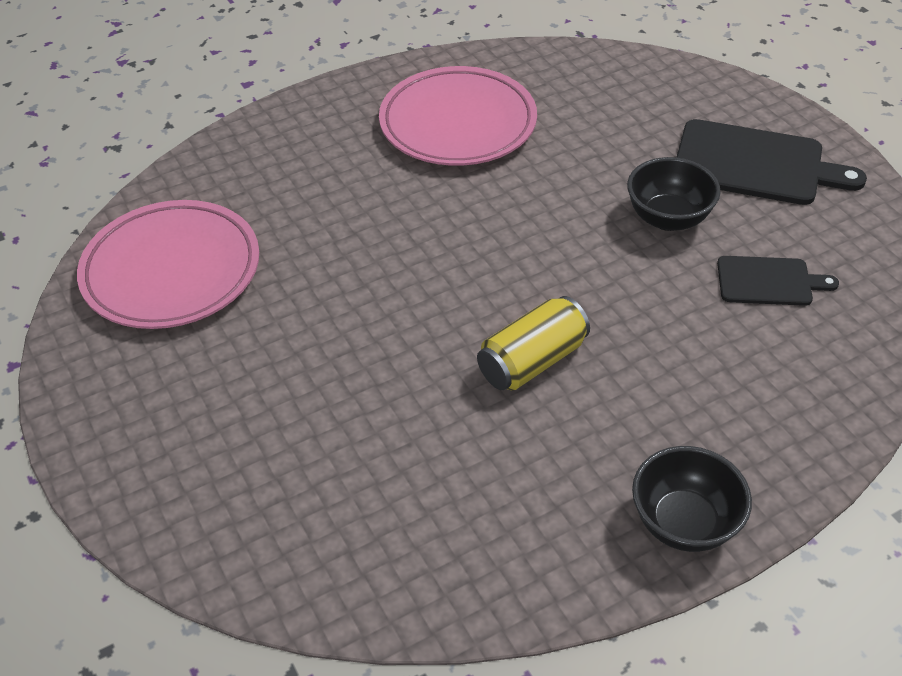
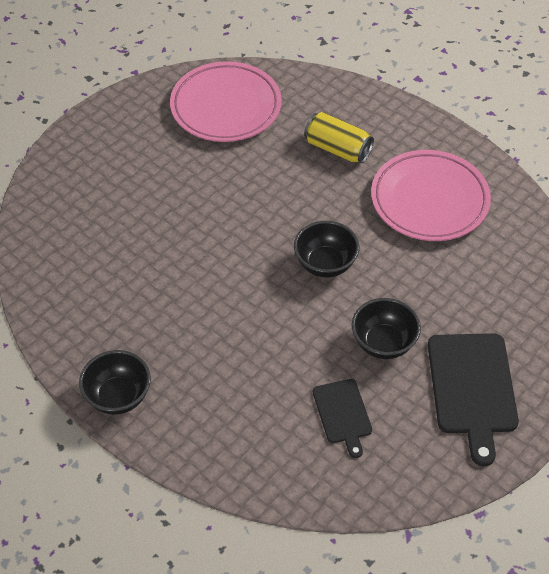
camera: 70 degrees right, 5 degrees up
(520, 239) = (325, 264): none -> black bowl
(532, 361) = (218, 296): yellow can -> yellow can (337, 149)

